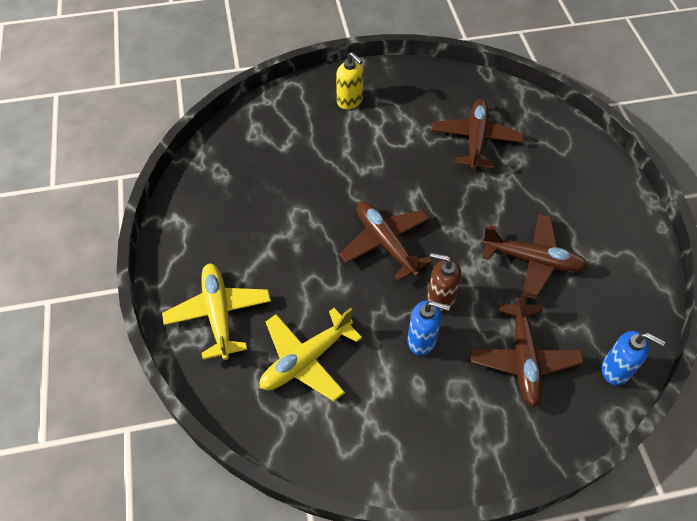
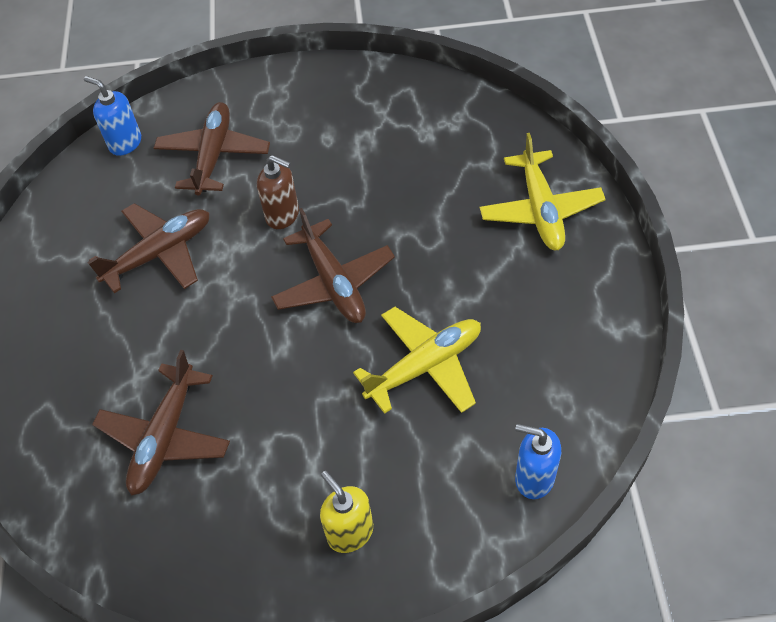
camera: 170 degrees left, 0 degrees up
(306, 360) = (441, 162): yellow plane -> yellow plane (425, 366)
(422, 340) = (314, 176): blue soap dispenser -> blue soap dispenser (534, 478)
(532, 260) = (159, 253): brown plane -> brown plane turned 120 degrees clockwise

